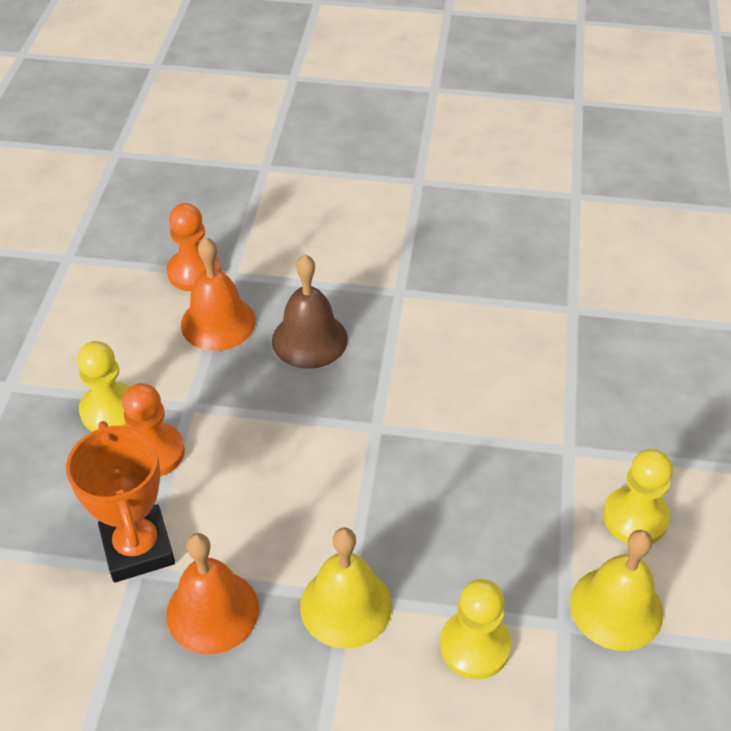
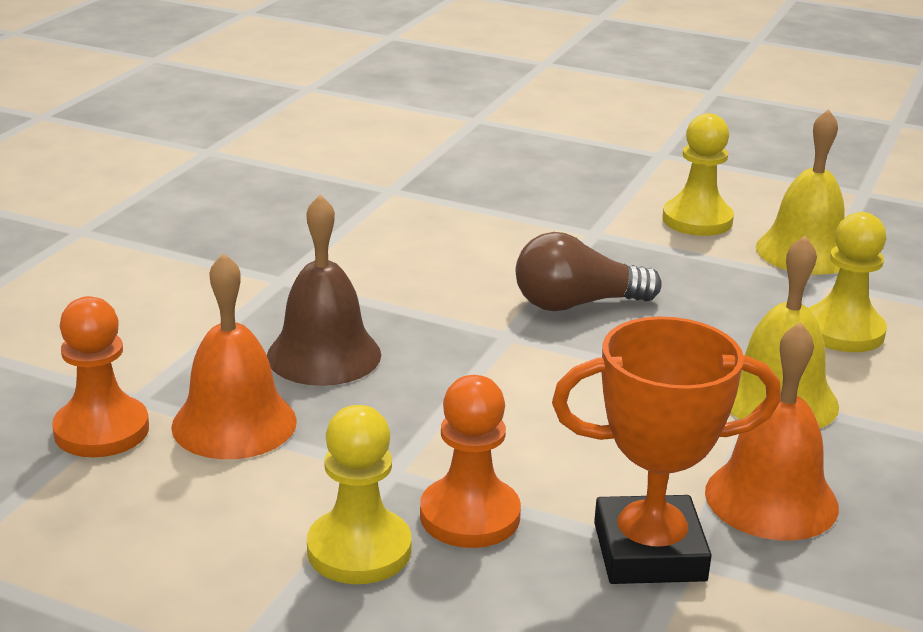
camera: 75 degrees left, 20 degrees down
(438, 458) = (576, 304): none -> brown light bulb

